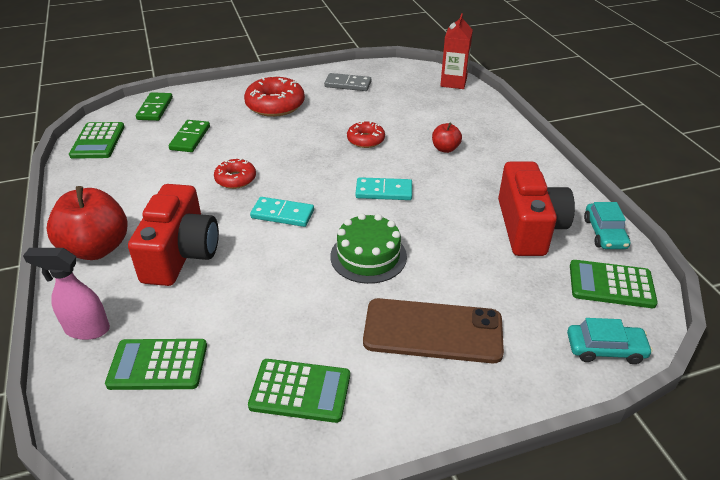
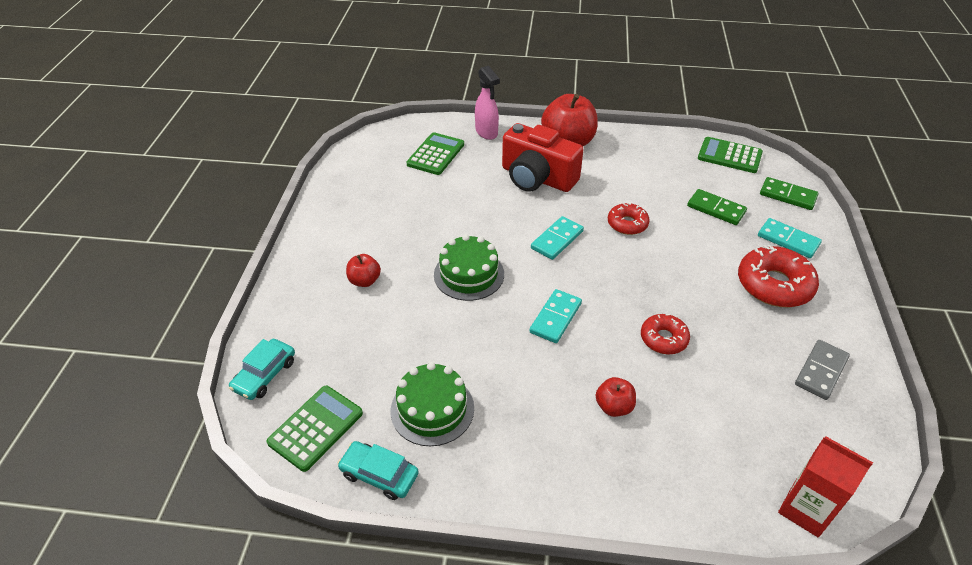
camera: 115 degrees right, 5 degrees up
(86, 329) = (486, 132): pink spray bottle -> pink spray bottle turned 120 degrees clockwise
(217, 104) = (788, 240): none -> turquoise domino
(300, 391) = (369, 203): green calculator -> none
(433, 331) = (364, 281): brown phone -> red apple
(528, 227) = (432, 409): red camera -> green cake

